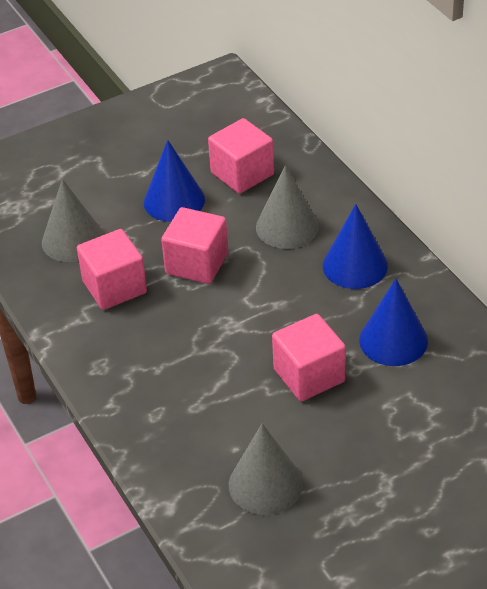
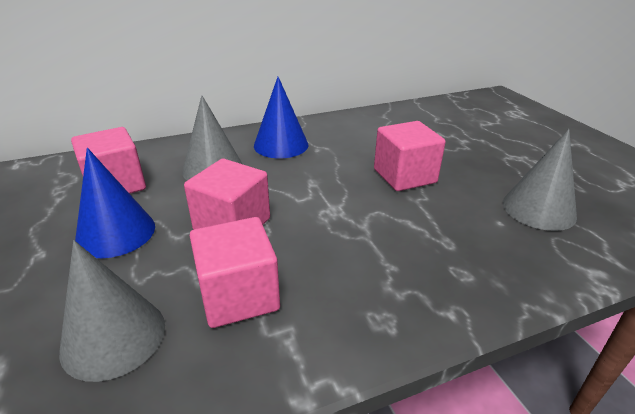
camera: 85 degrees left, 10 degrees down
(393, 340) = (369, 139): blue cone -> none

